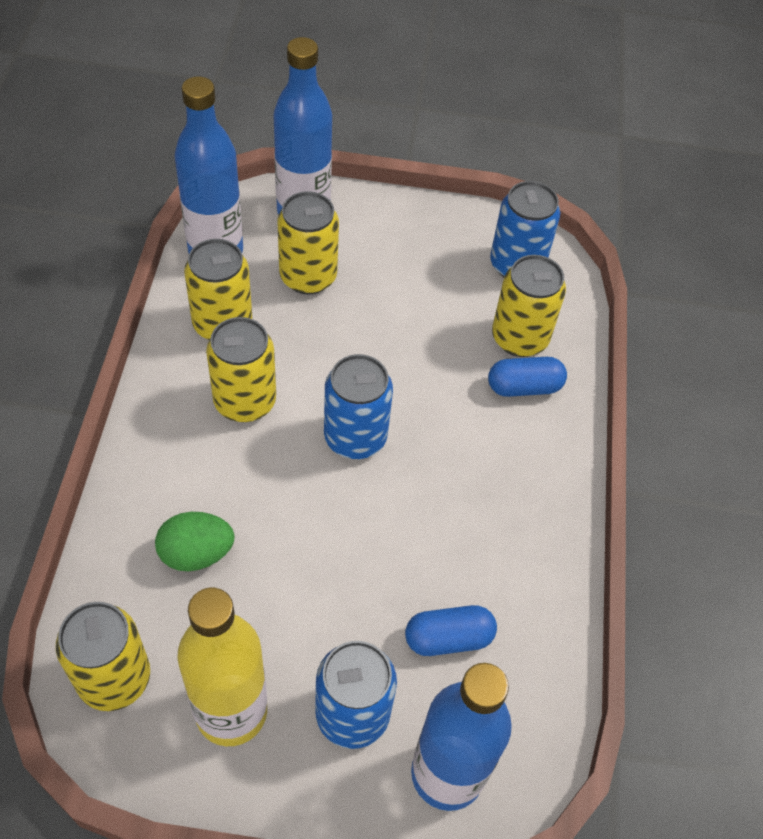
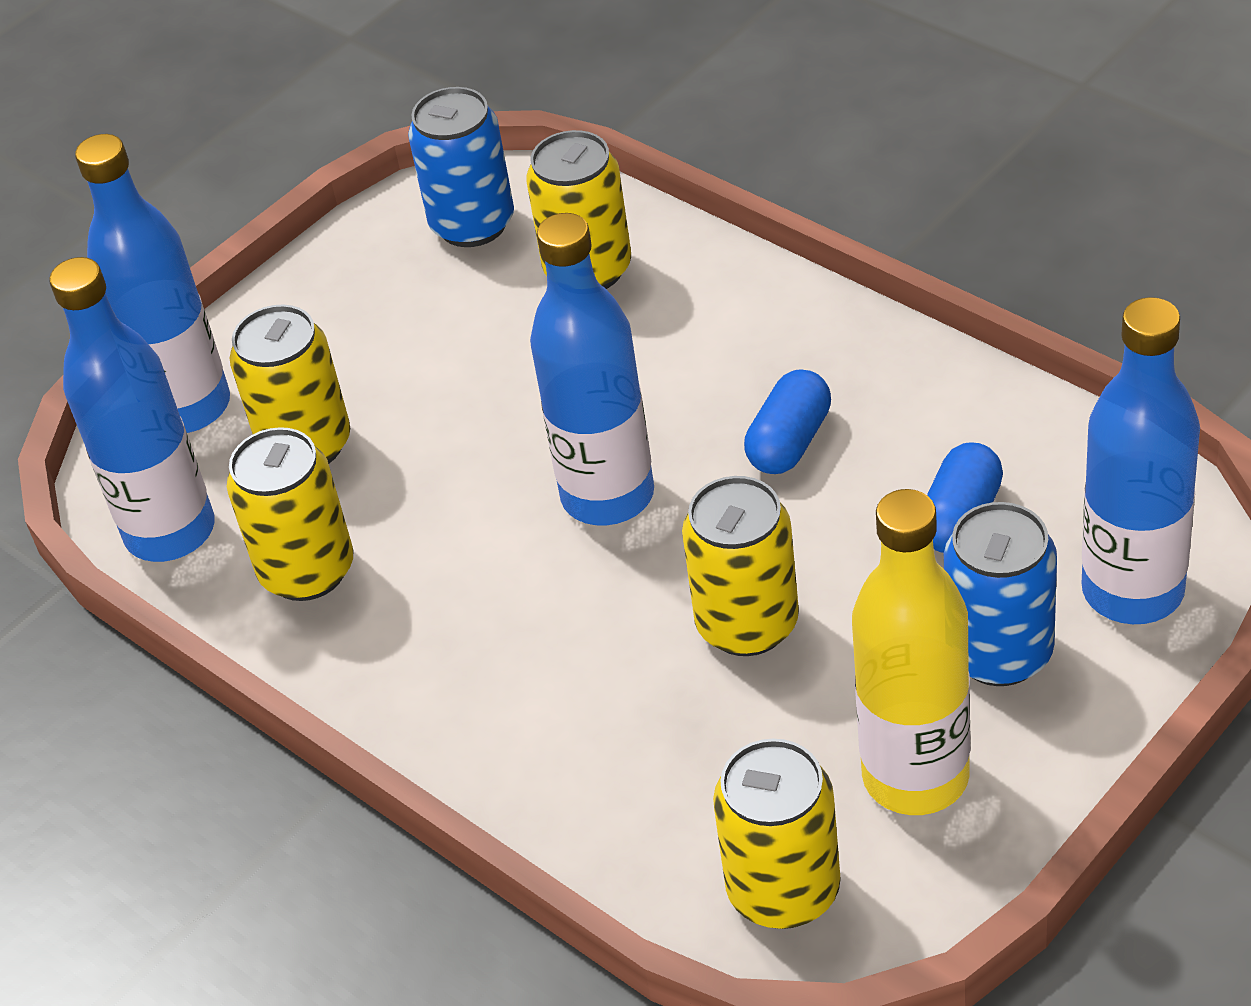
camera: 45 degrees left, 10 degrees down
(196, 553) = (659, 733): green egg -> none
(245, 401) = (458, 593): yellow can -> yellow can (747, 624)
(355, 437) = (607, 496): blue can -> blue bottle
(524, 387) = (664, 297): blue capsule -> blue capsule (789, 442)

